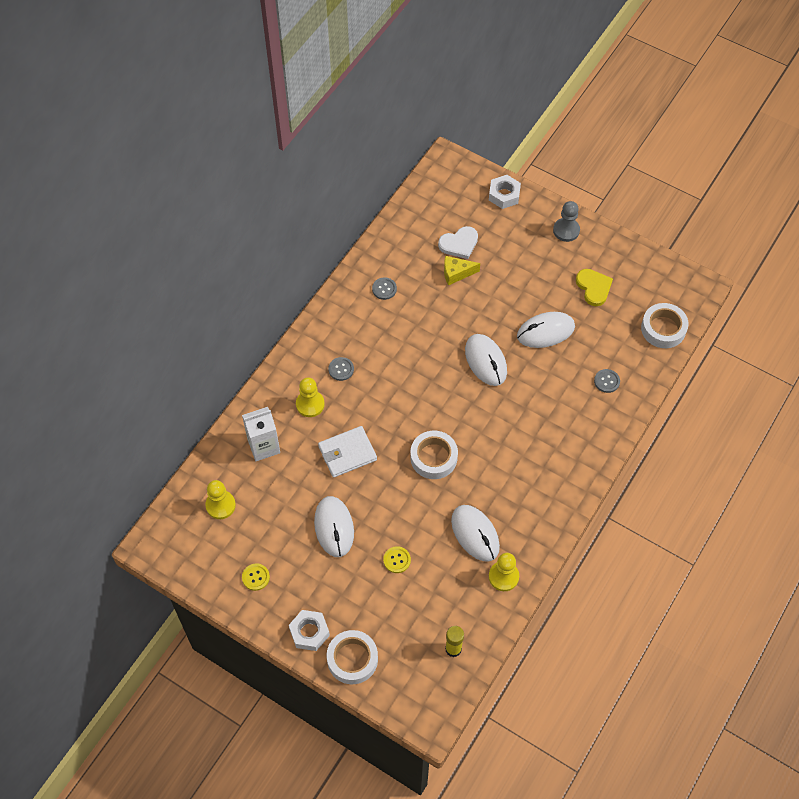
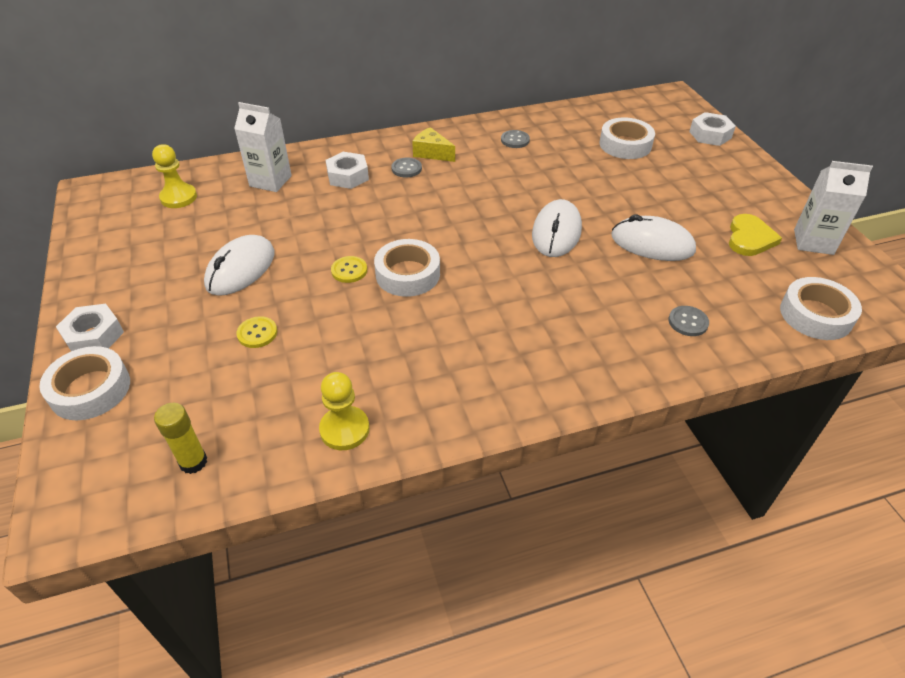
camera: 40 degrees right, 15 degrees down
(255, 577) = (123, 262): yellow button -> yellow button (349, 270)
(310, 404) = (348, 176): yellow pawn -> white nut
(347, 453) = (331, 224): white wallet -> none
(456, 273) = (599, 161): yellow cheese -> yellow cheese (432, 153)
(459, 244) = (625, 145): white heart -> white tape
(475, 534) = (366, 365): white mouse -> none
(566, 230) = (758, 184): grey pawn -> none
(628, 266) = (813, 242): none -> white carton

